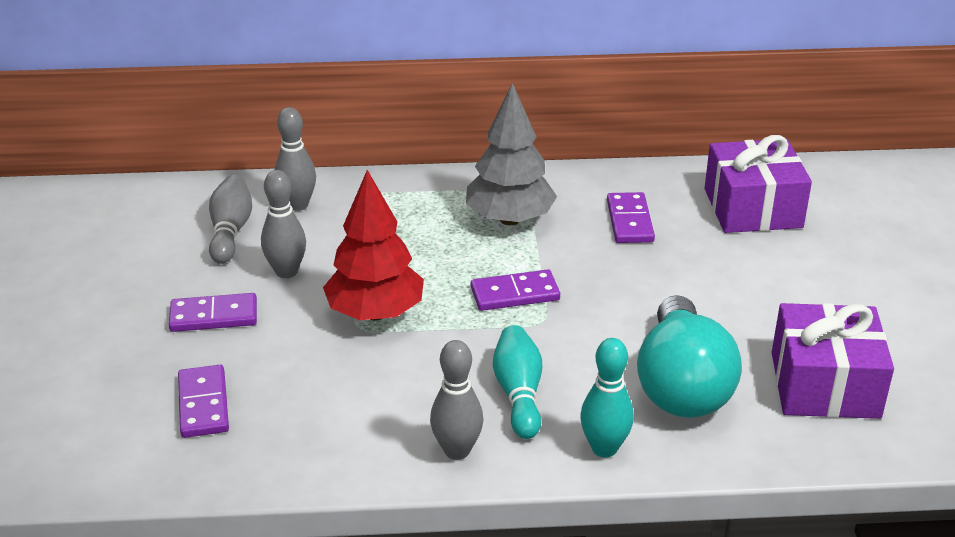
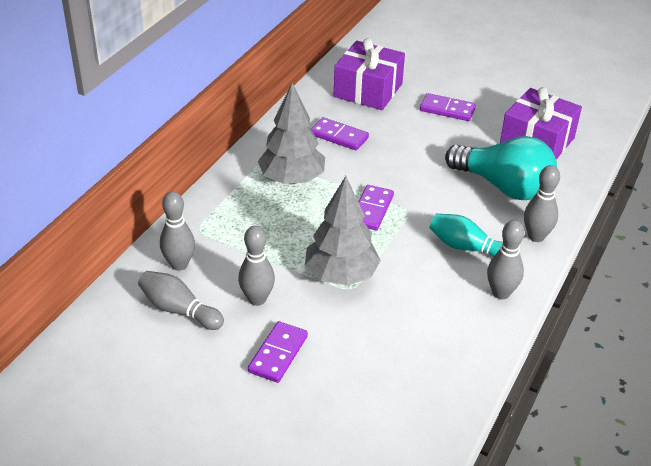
camera: 60 degrees left, 5 degrees up
(203, 404) = (375, 392): purple domino -> purple domino (447, 109)
(375, 313) = (341, 275): red tree -> grey tree
(604, 448) = (536, 236): turquoise bowling pin -> grey bowling pin

